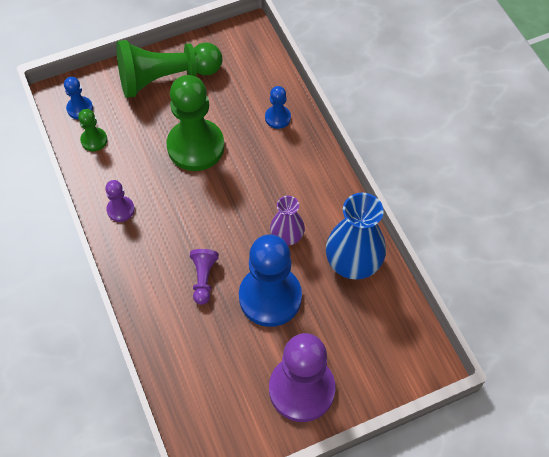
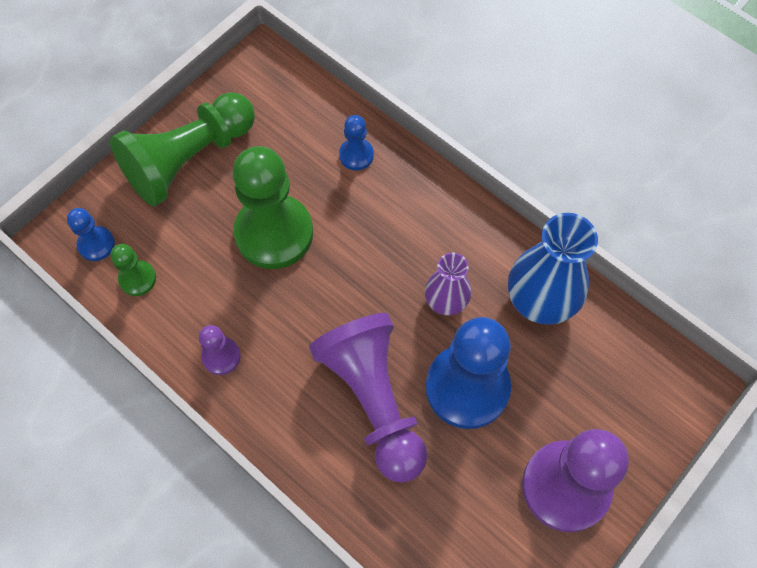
camera: 25 degrees left, 5 degrees up
(203, 279) = (374, 400): purple pawn -> purple pawn, size x2.17

